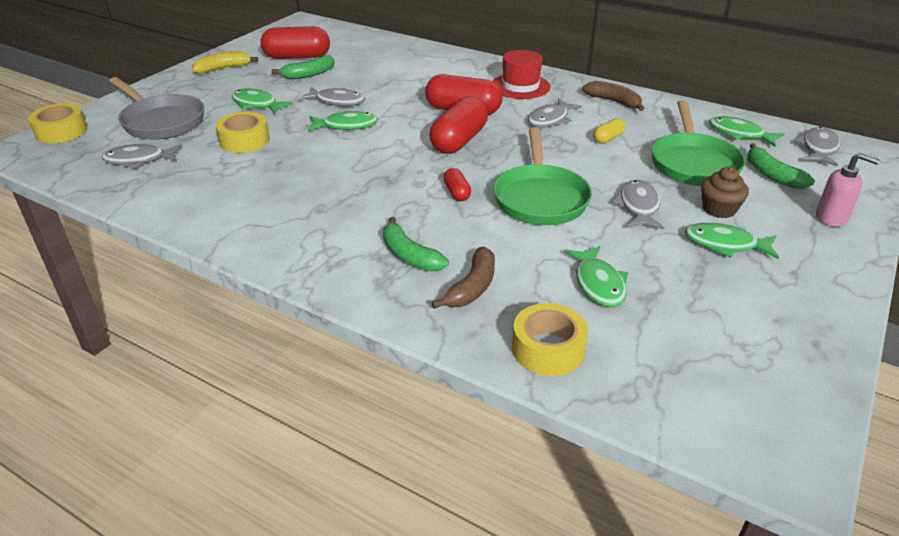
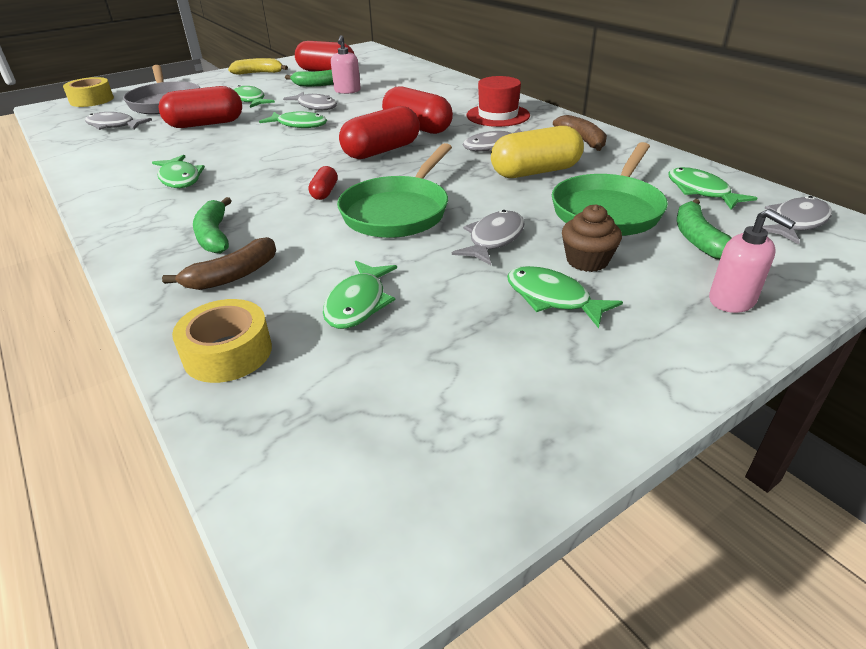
camera: 25 degrees right, 0 degrees up
(244, 141) = (205, 124): yellow tape -> red capsule
(299, 206) = (180, 178): none -> green fish
(348, 78) = (347, 91): none -> pink soap dispenser
(608, 139) = (535, 172): yellow capsule -> yellow capsule, size x2.05

